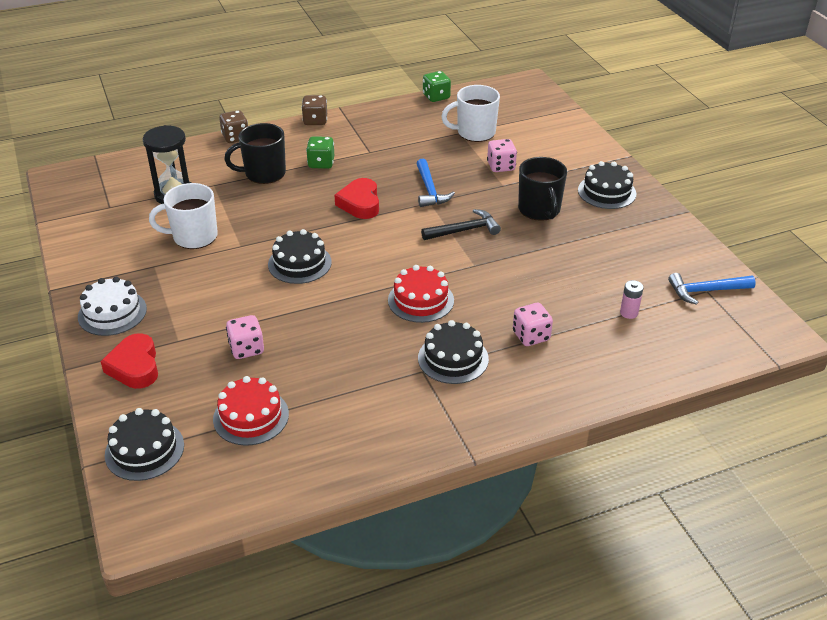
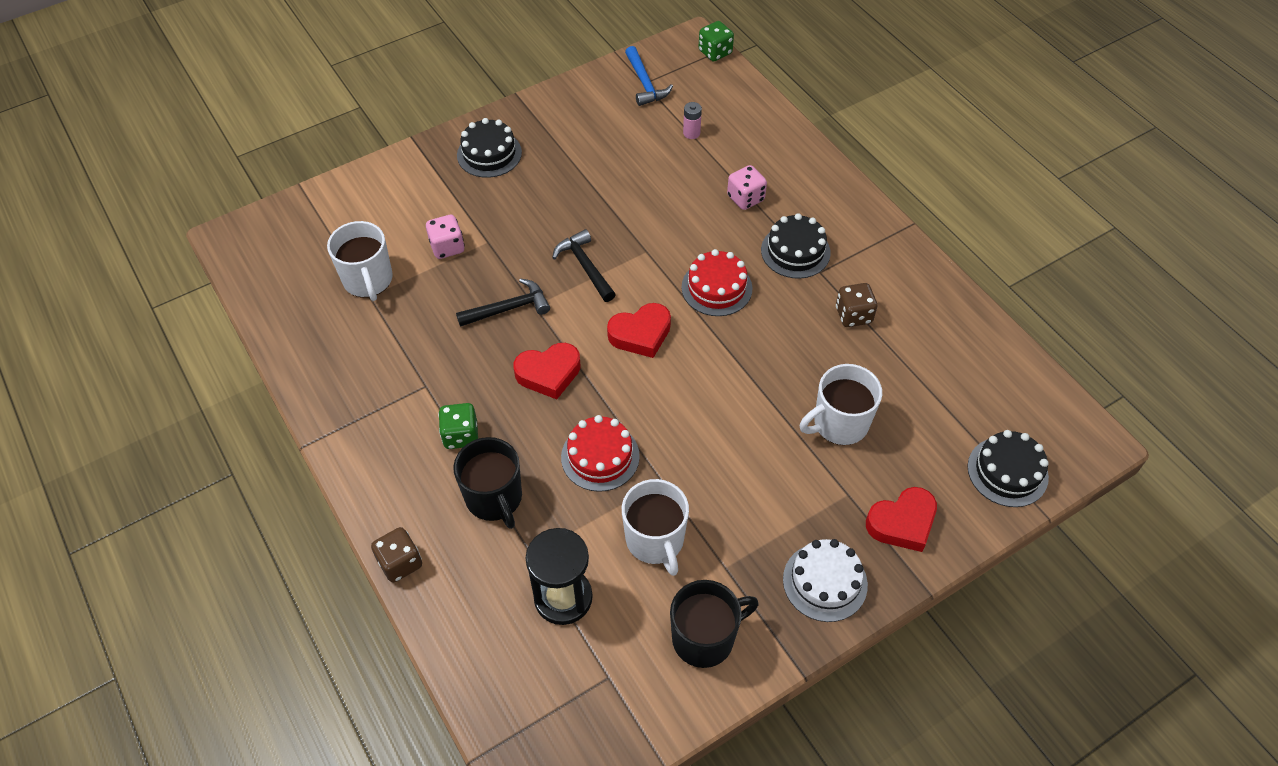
camera: 100 degrees left, 15 degrees up
(246, 349) = (839, 424): pink dice -> white mug
(251, 416) = (930, 394): red cake -> red cake (600, 456)
(299, 263) = (681, 409): black cake -> none
(315, 121) = (345, 468): brown dice -> brown dice (853, 315)
(383, 251) = (641, 334): none -> red heart
(430, 190) = (509, 308): blue hammer -> black hammer
(436, 97) = (271, 333): green dice -> green dice (715, 52)
(539, 210) = (533, 206): black mug -> black mug (705, 638)

